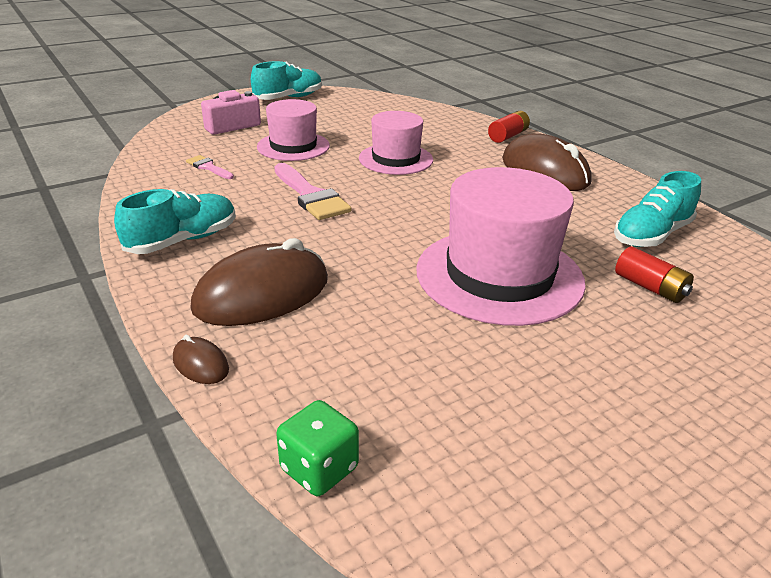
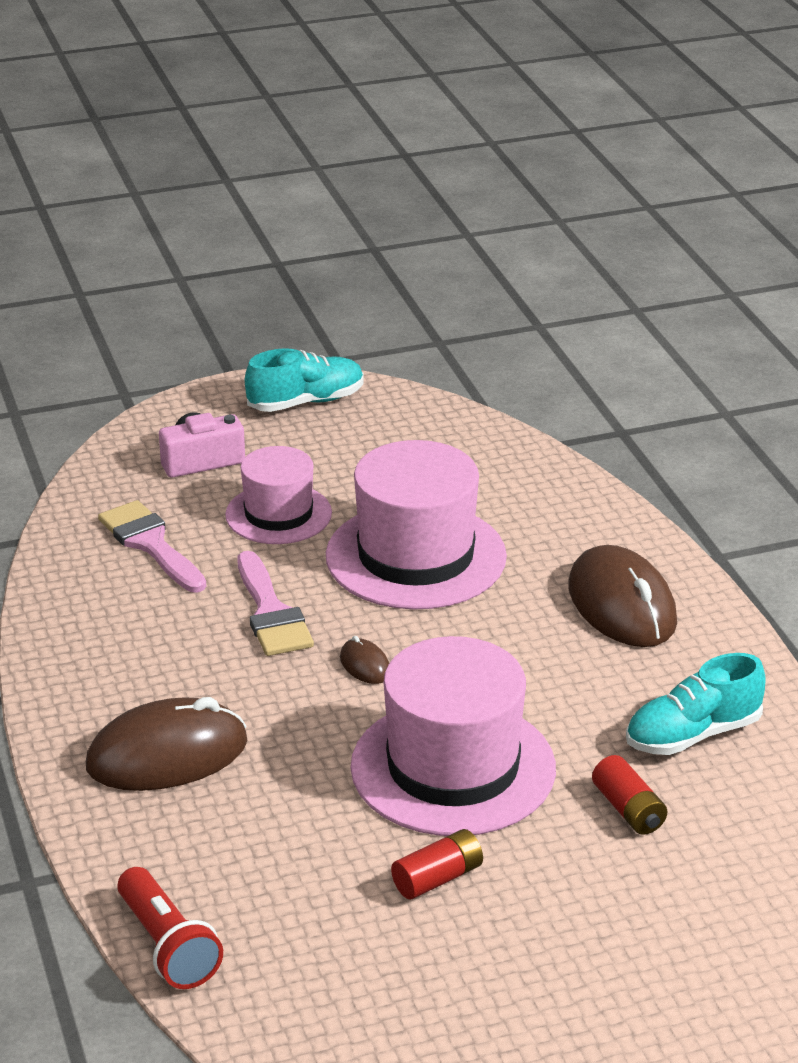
camera: 15 degrees right, 0 degrees up
(183, 240) = (94, 667): turquoise shoe -> none
(200, 364) = (83, 829): brown mouse -> brown mouse (365, 665)
(208, 167) = (150, 544): pink brush -> pink brush, size x1.87
(319, 469) = (167, 946): green dice -> red flashlight
(396, 159) = (416, 556): pink hat -> pink hat, size x1.65
(508, 136) = (611, 525): red battery -> red battery (438, 878)

